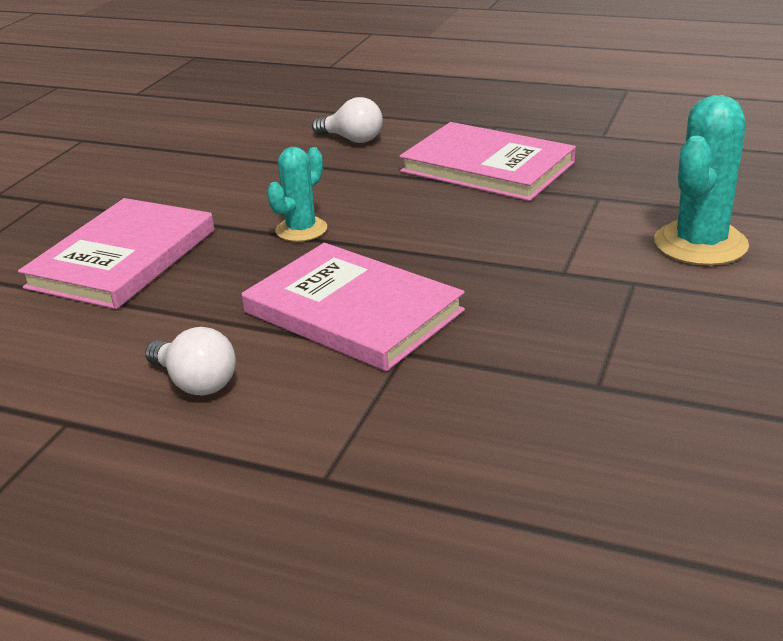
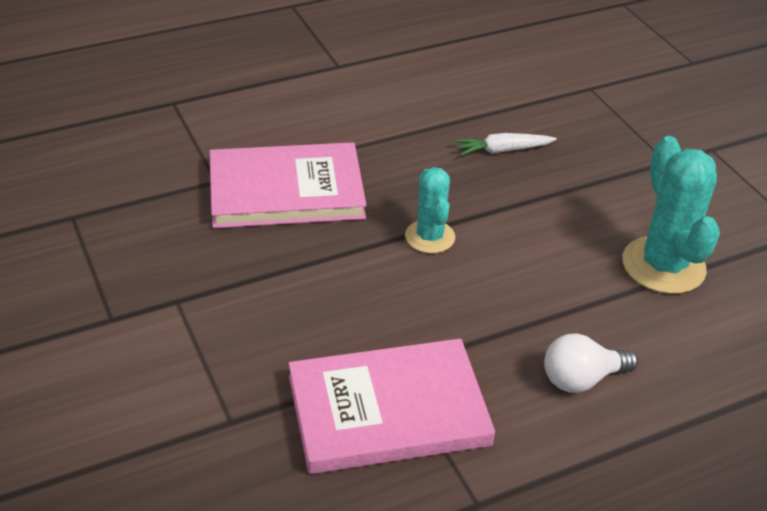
camera: 130 degrees right, 10 degrees up
(123, 258) = (503, 150): pink book -> white carrot
(196, 383) = (308, 109): white light bulb -> none
(700, 244) = (82, 399): turquoise cactus -> turquoise cactus (663, 266)

